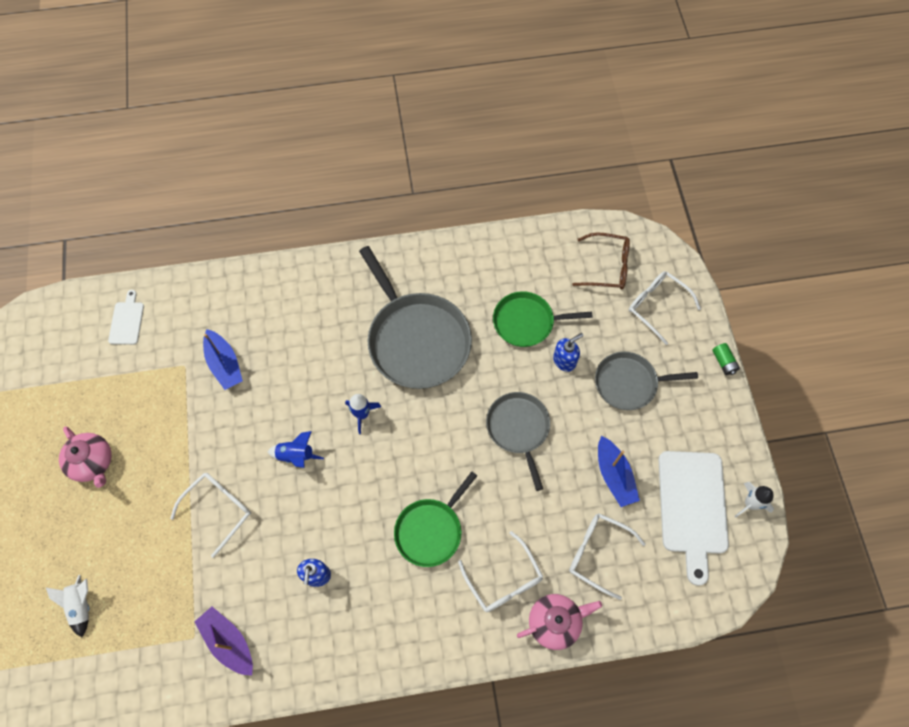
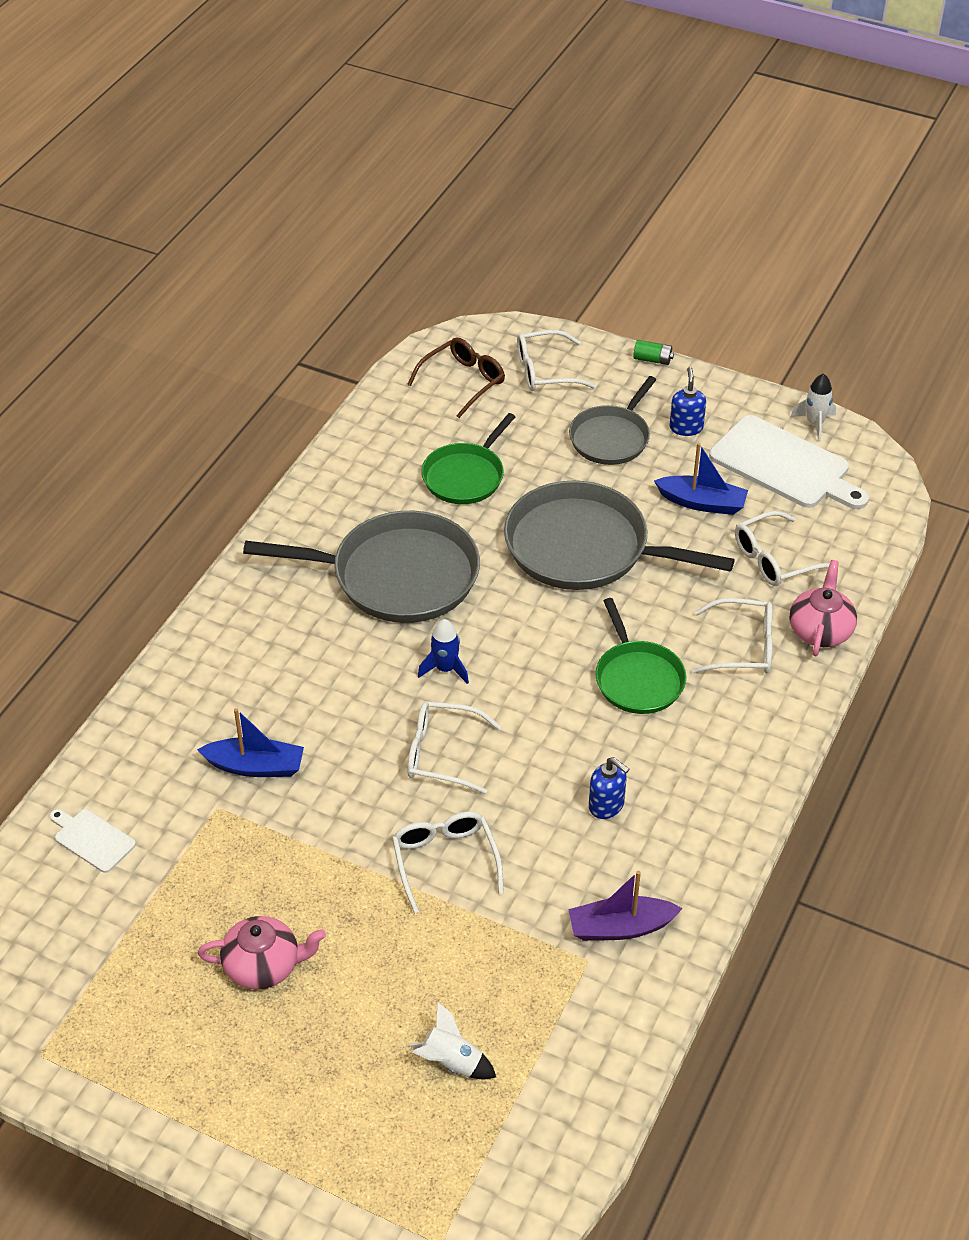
camera: 55 degrees left, 20 degrees down
(296, 455) = (442, 754): blue rocket -> white glasses
(518, 429) = (584, 547): grey pan -> grey pan, size x1.68
(564, 360) = (540, 471): blue soap dispenser -> blue soap dispenser (686, 427)

